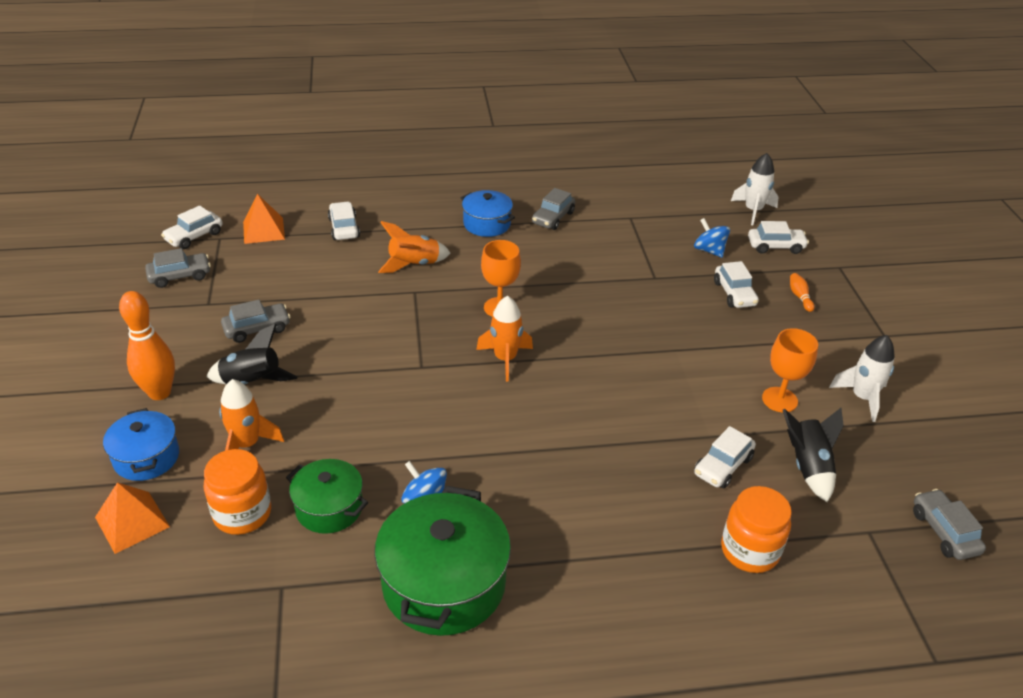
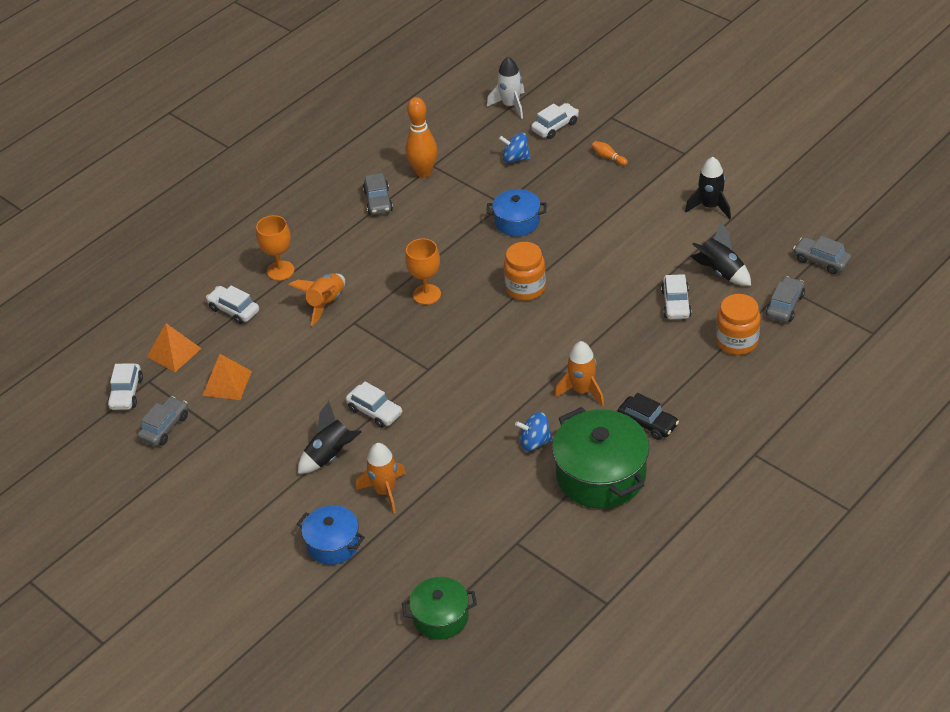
camera: 35 degrees left, 5 degrees up
(132, 522) = (381, 579): orange pyramid -> orange pyramid (227, 383)
(160, 393) = (279, 505): orange bowling pin -> orange bowling pin (423, 172)
(242, 514) = (440, 527): orange jar -> orange jar (525, 288)
(257, 329) = (281, 422): grey car -> grey car (785, 305)
(329, 508) = (486, 486): green pot -> green pot (441, 617)
(487, 224) = (336, 237): blue pot -> blue pot (517, 222)
(505, 359) = (475, 327): orange rocket -> orange rocket (582, 390)
(554, 566) = (647, 423): none -> black car
(734, 294) = (566, 182): white car -> white car (375, 411)
(779, 400) = (666, 240): orange goblet -> orange goblet (280, 271)
(862, 398) = (710, 206): white rocket -> black rocket

